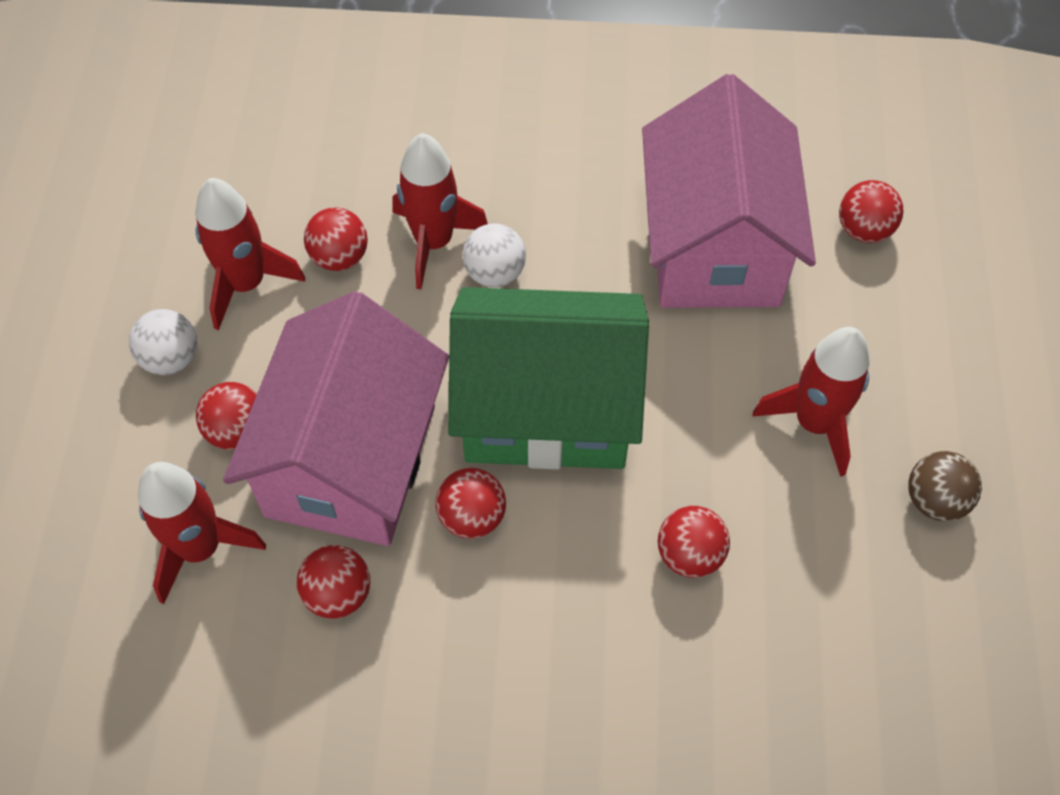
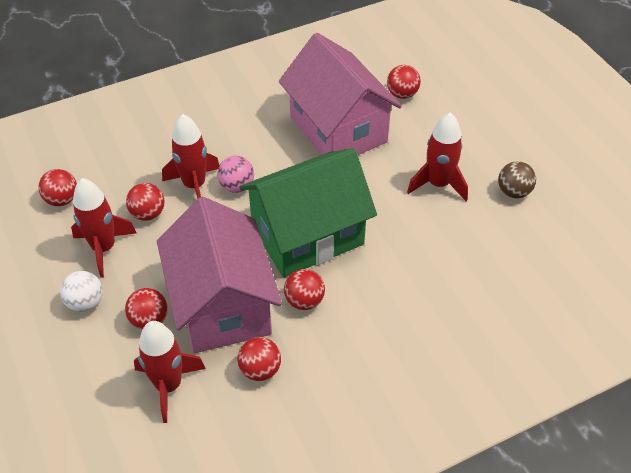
camera: 30 degrees left, 10 degrees down
(494, 273) = (237, 186): white ball -> pink ball
(689, 555) = (422, 266): red ball -> red ball (62, 199)

